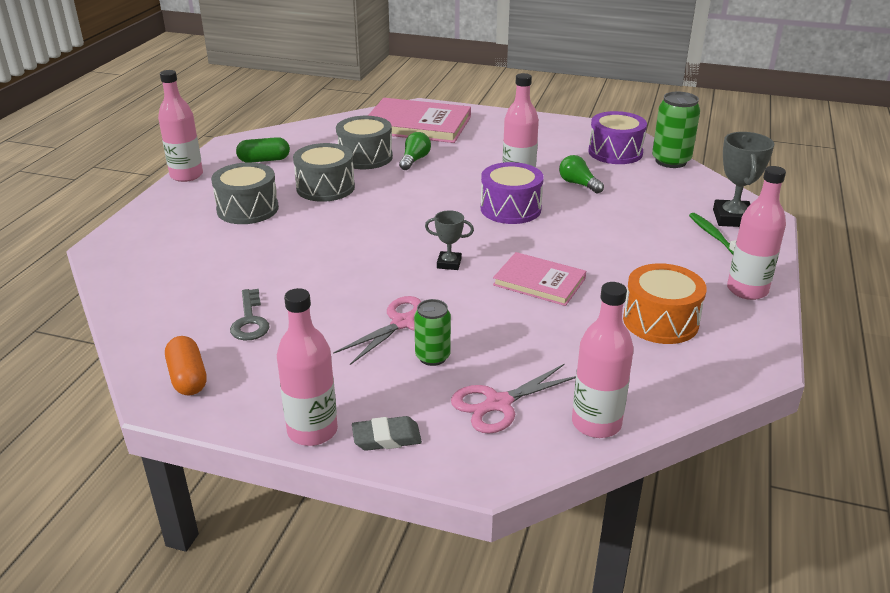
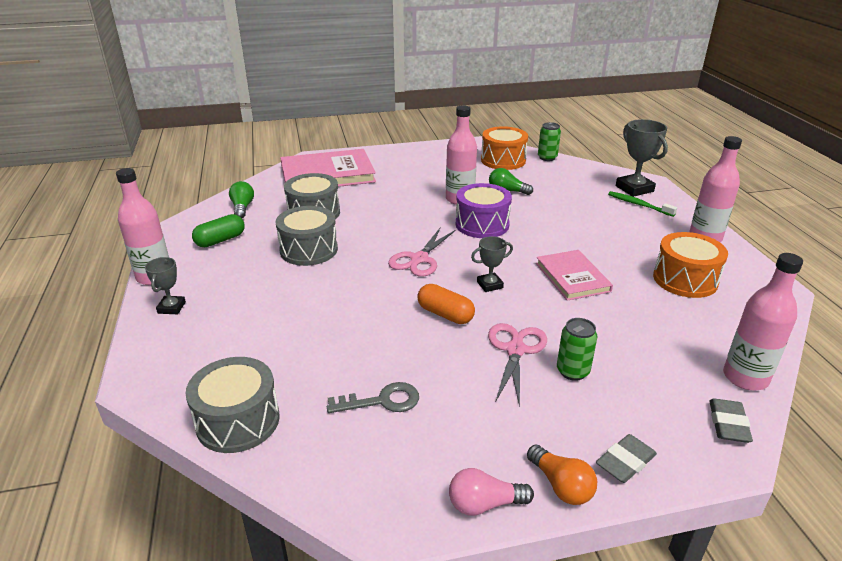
camera: 30 degrees left, 0 degrees up
(175, 202) = (171, 307): none -> grey trophy
(188, 378) = (388, 486): orange capsule -> orange capsule (445, 314)
(240, 417) = (484, 504): none -> pink light bulb
(247, 209) = (256, 291): grey drum -> grey drum (238, 421)
(250, 321) = (382, 401): grey key -> grey key turned 60 degrees counterclockwise
(312, 431) = (561, 486): pink bottle -> orange light bulb
(414, 160) = (359, 204): green light bulb -> green light bulb (242, 208)
(499, 404) = (666, 391): pink scissors -> pink scissors (419, 259)
(521, 450) = (728, 424): none -> grey eraser
(539, 282) = (572, 277): pink book -> pink book turned 75 degrees clockwise
(615, 152) = (503, 160): purple drum -> orange drum
(671, 161) = (547, 158): green can -> green can, size x0.63

